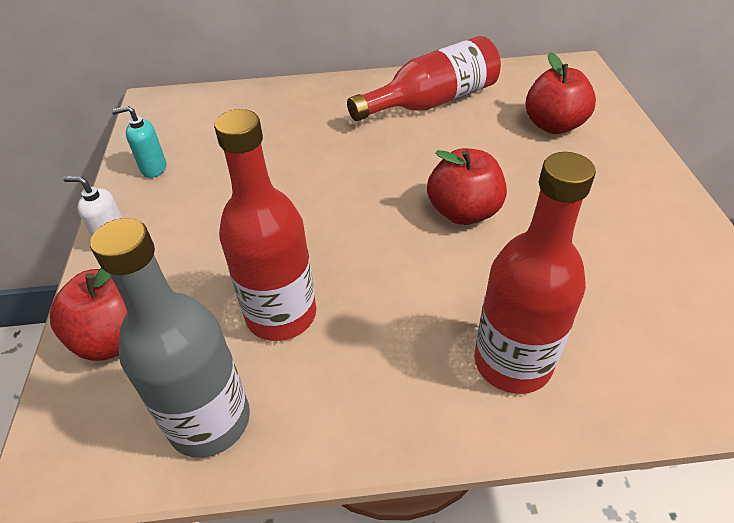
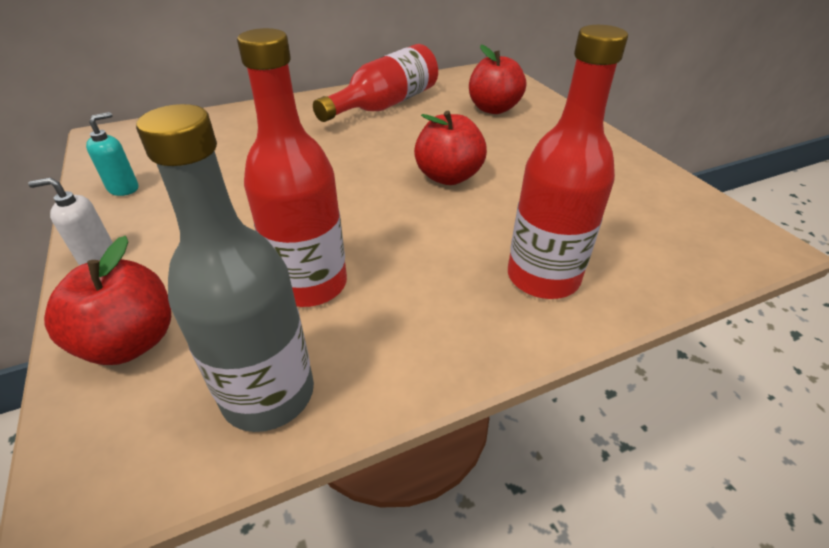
camera: 20 degrees left, 5 degrees down
(153, 168) = (124, 188): turquoise soap dispenser -> turquoise soap dispenser turned 150 degrees clockwise

